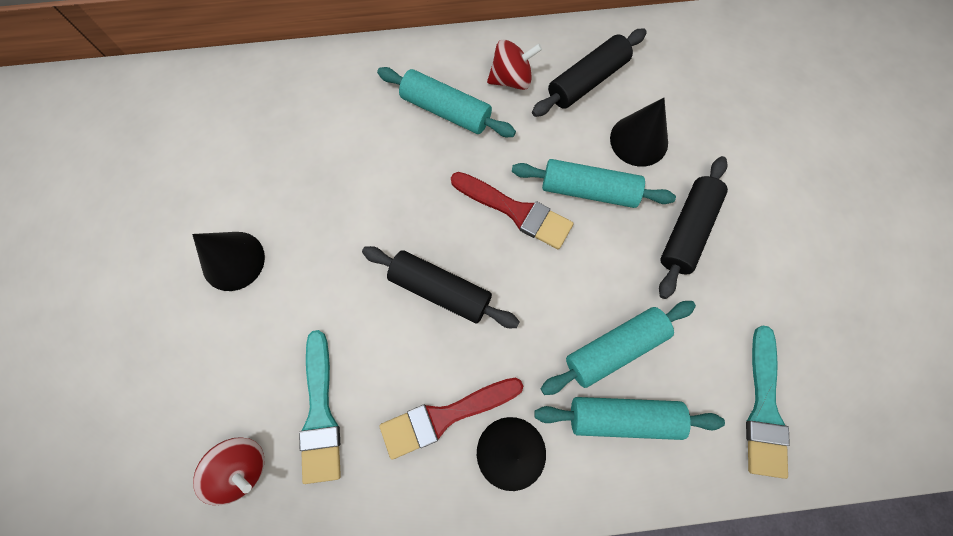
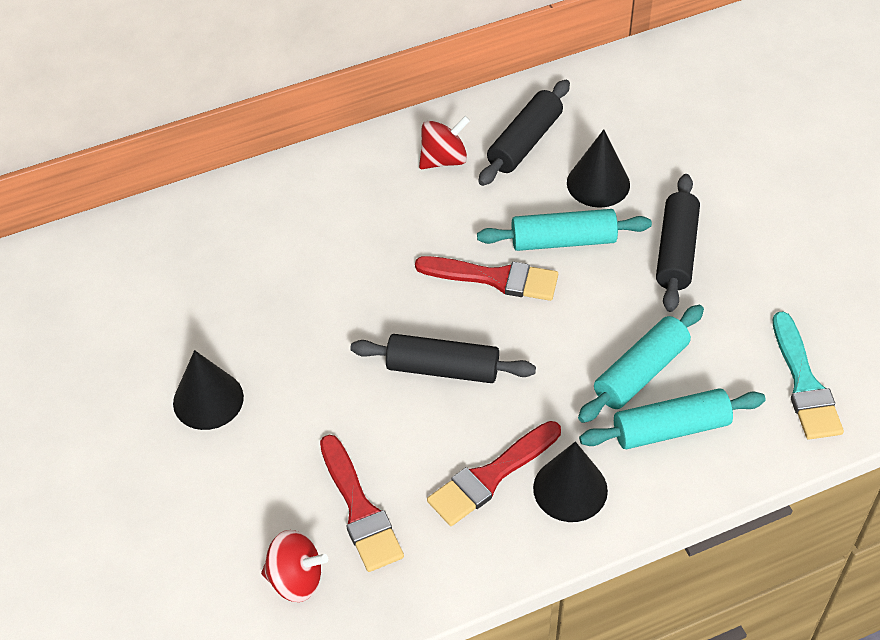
camera: 15 degrees left, 20 degrees down
(320, 414) = (360, 510): turquoise brush -> red brush
(446, 110) = (385, 205): turquoise rolling pin -> none

